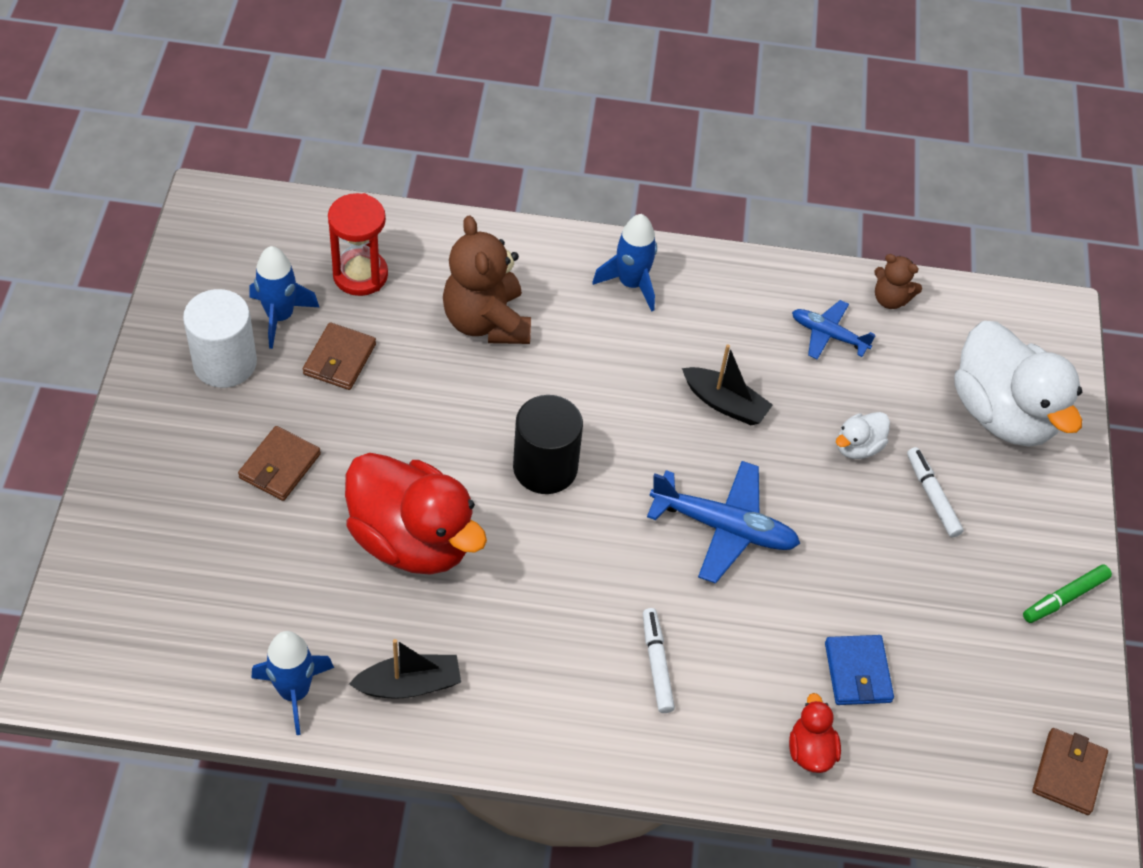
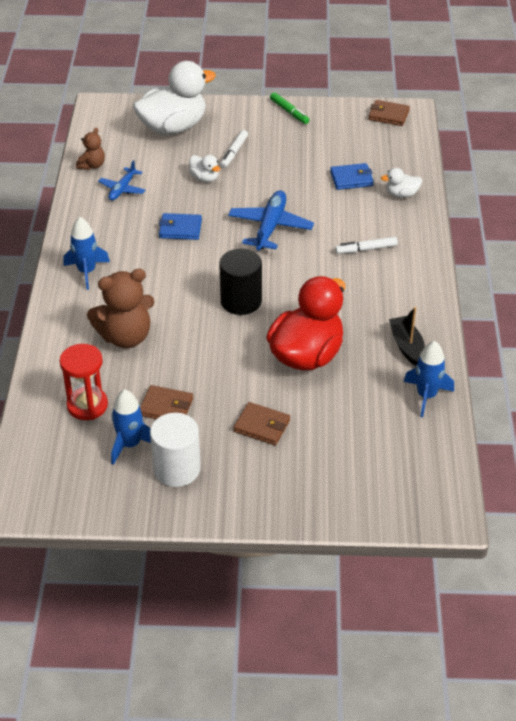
camera: 90 degrees left, 10 degrees down
(725, 403) = (180, 229): black boat -> blue wallet
(810, 750) = (401, 194): red duck -> white duck
(932, 496) = (234, 152): white marker -> white marker turned 45 degrees counterclockwise

